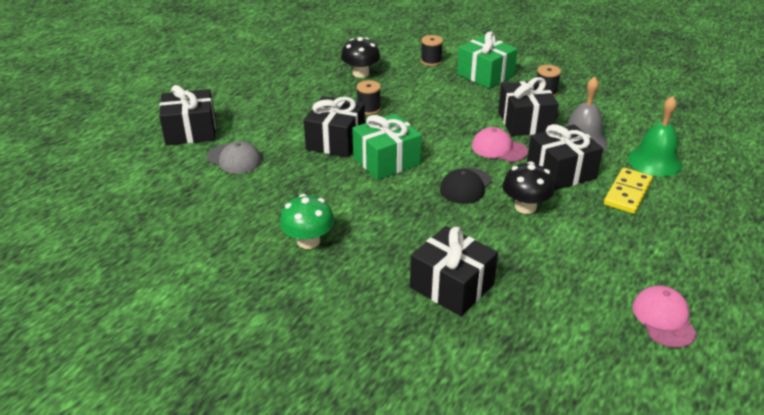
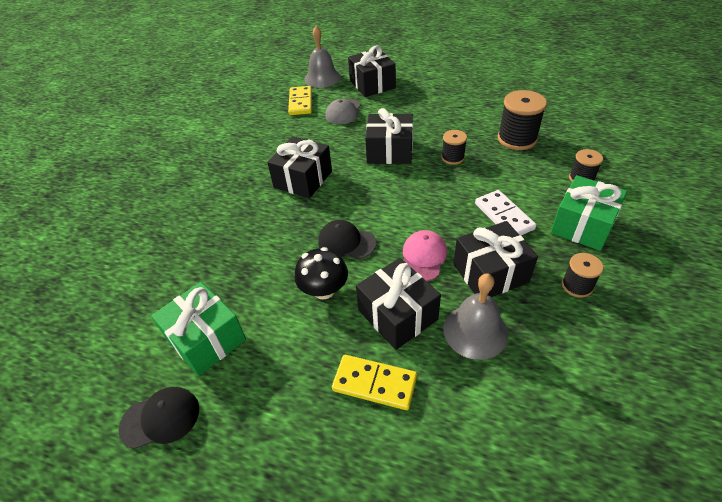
camera: 80 degrees right, 10 degrees up
(136, 165) = (322, 78): none -> grey bell
(183, 188) = (300, 102): none -> yellow domino
(308, 241) = (251, 169): green mushroom -> none
(360, 73) = (517, 139): black mushroom -> black spool
(386, 161) = (370, 185): green gift -> green gift (206, 339)
(452, 286) = (205, 254): black gift -> black gift (303, 179)
(462, 102) = (504, 216): none -> white domino
(654, 161) = (460, 416): green bell -> none
(663, 319) = (160, 418): pink cap -> black cap

